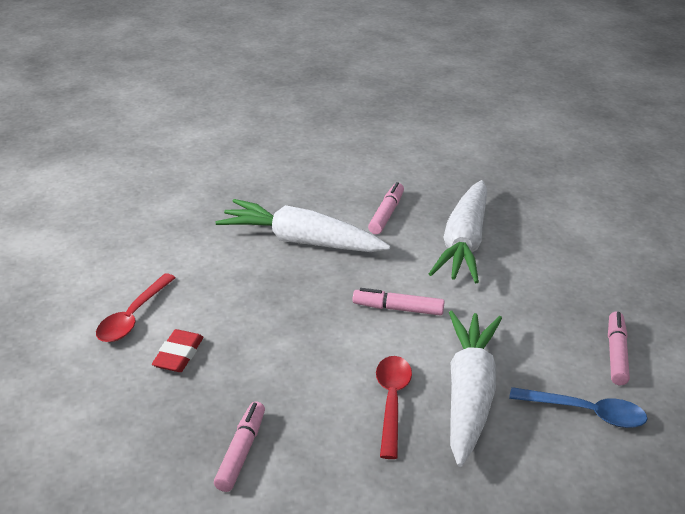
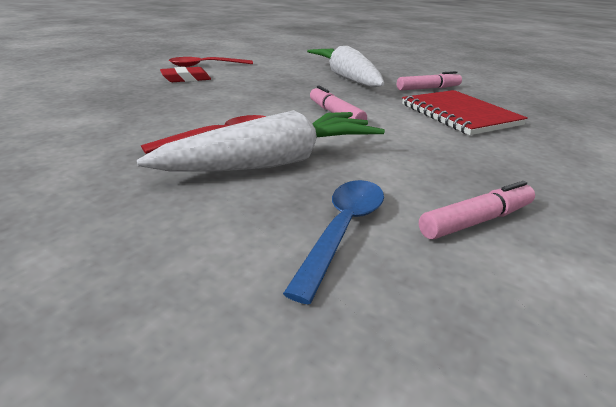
camera: 50 degrees right, 5 degrees down
(241, 452) = (106, 110): pink marker -> none
(464, 243) = (459, 114): white carrot -> red notebook
(586, 412) = (342, 230): blue spoon -> blue spoon turned 135 degrees counterclockwise

